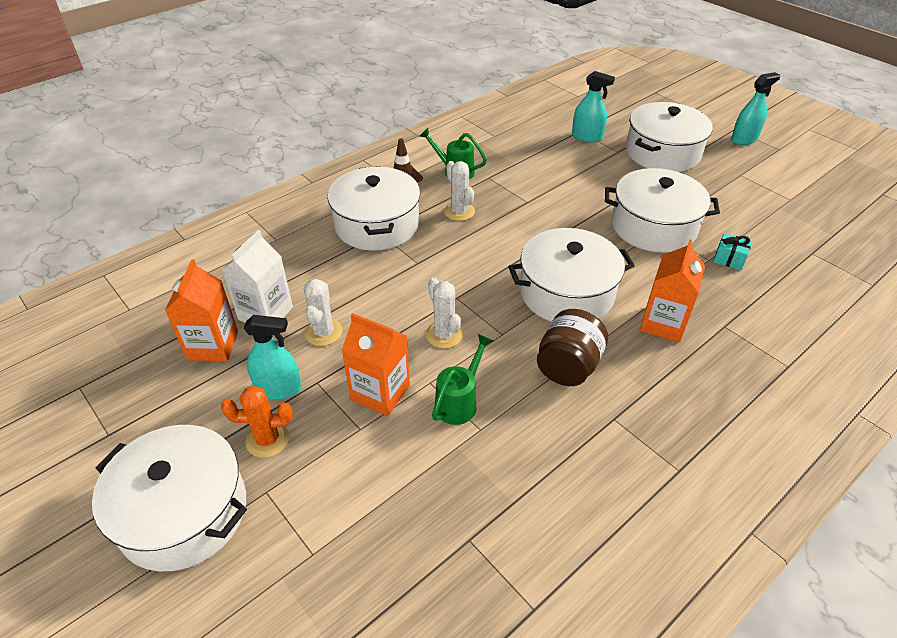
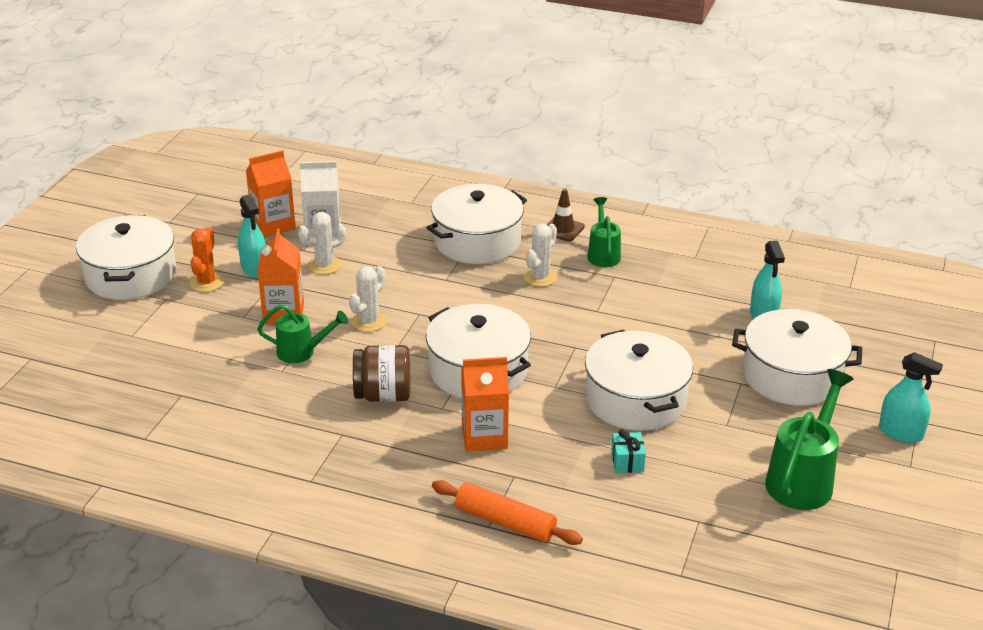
camera: 60 degrees right, 10 degrees down
(267, 440) = (207, 282): orange cactus -> orange cactus turned 45 degrees clockwise
(779, 192) = (803, 479): none -> green watering can
(785, 354) = (505, 522): none -> orange rolling pin

